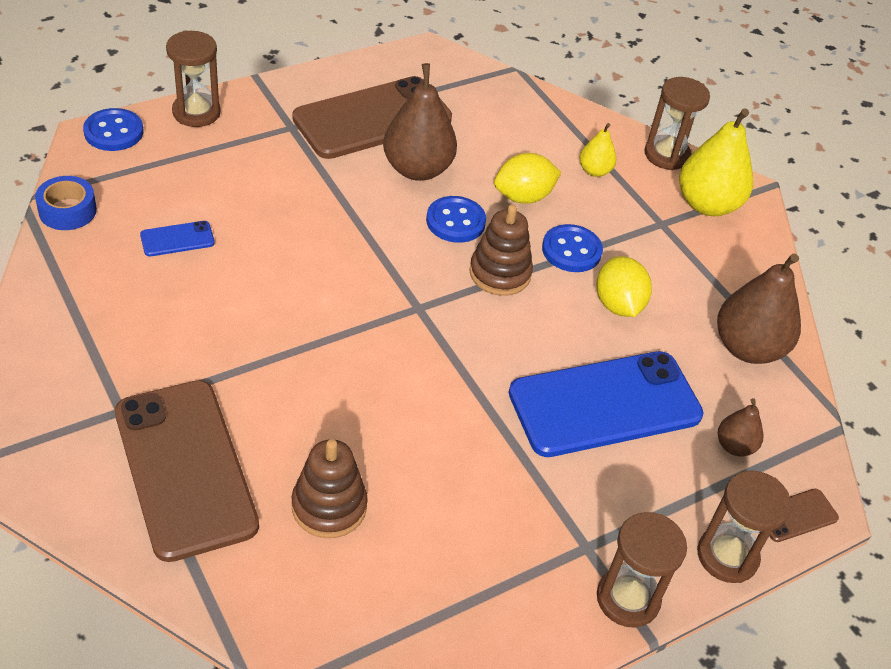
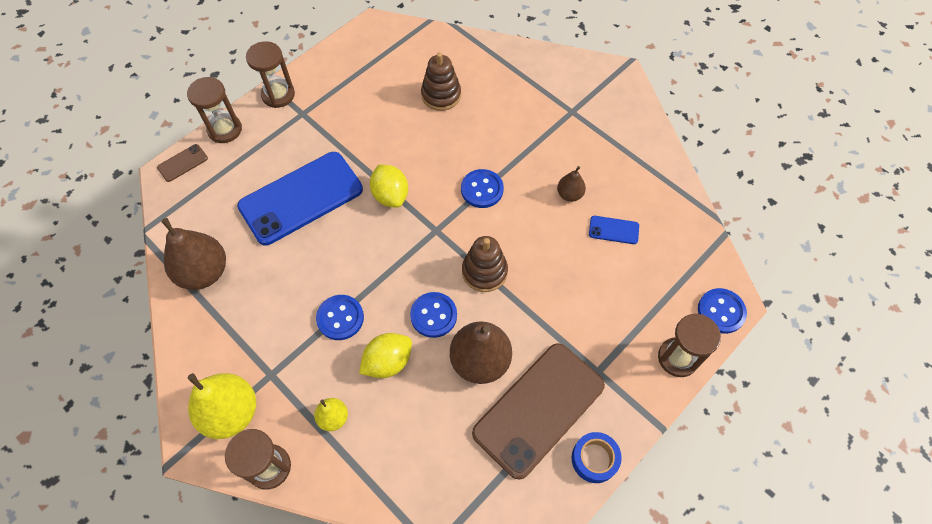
camera: 170 degrees right, 15 degrees up
(67, 211) = (696, 228): blue tape -> blue tape (594, 459)
(177, 239) = (613, 230): blue phone -> blue phone turned 45 degrees clockwise
(185, 468) = (521, 92): brown phone -> none
(330, 338) = (482, 189): none -> blue button
(500, 273) = (389, 277): brown stacking toy -> brown stacking toy (484, 272)
(618, 304) = (299, 278): yellow lemon -> yellow lemon (390, 195)
(734, 446) = (217, 195): brown pear -> brown pear (569, 194)

